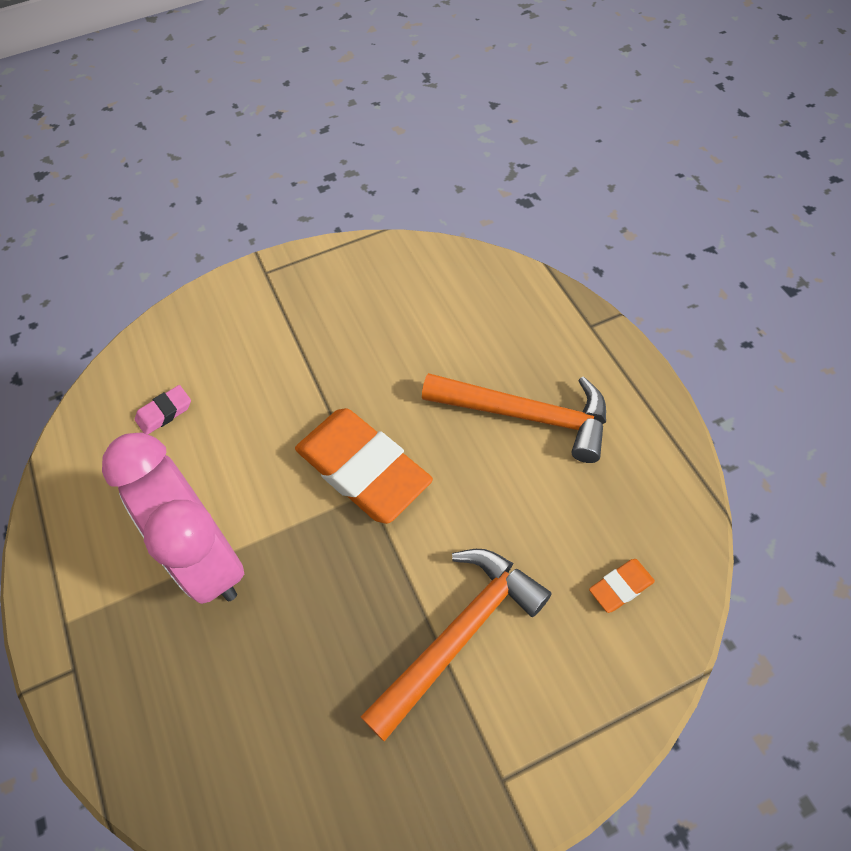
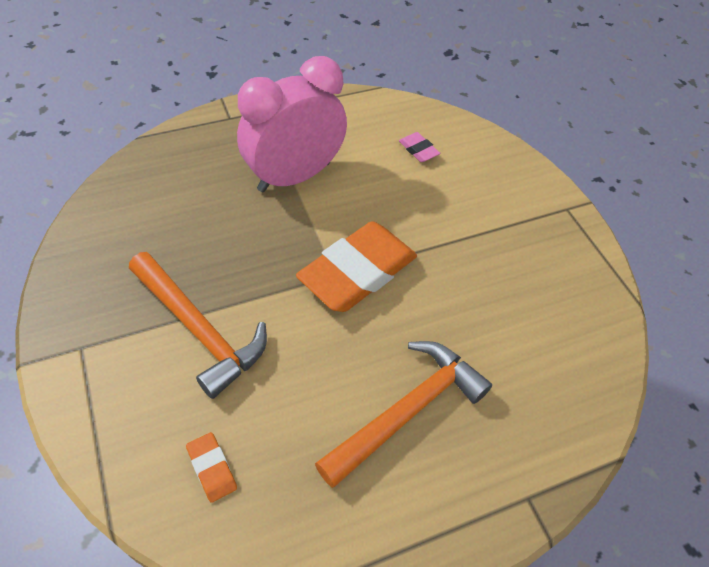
camera: 85 degrees right, 5 degrees down
(526, 415) = (407, 410): orange hammer -> orange hammer turned 150 degrees counterclockwise

